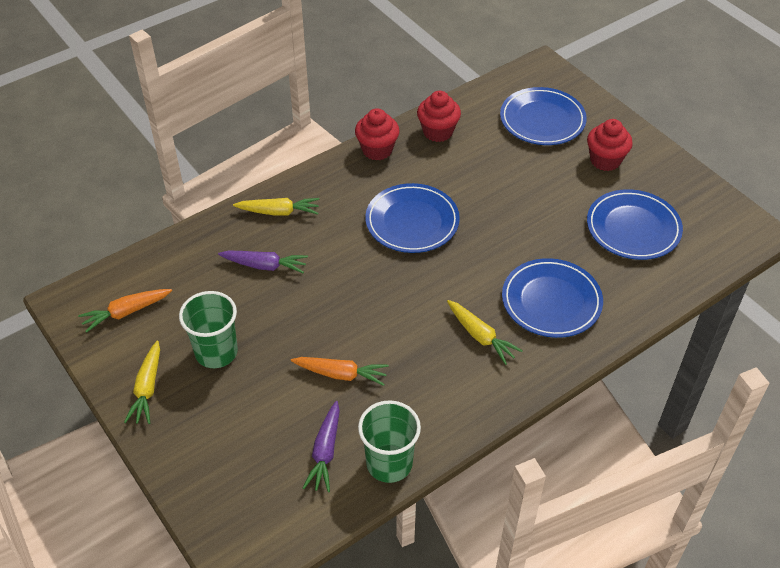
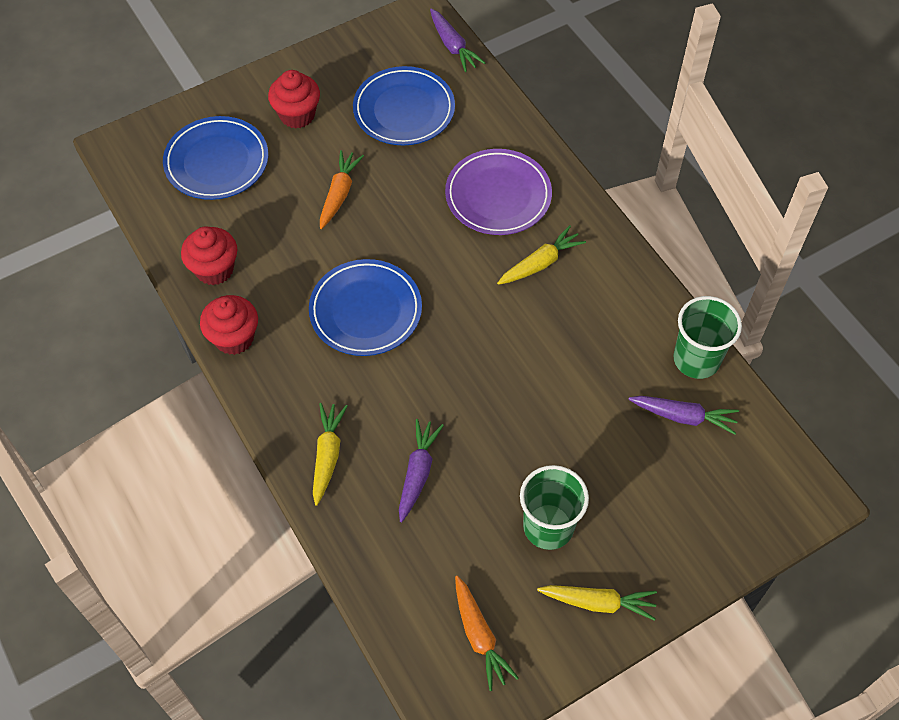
camera: 85 degrees left, 10 degrees up
(341, 374) = (585, 397): orange carrot -> orange carrot (339, 194)
(551, 301) = (498, 195): blue plate -> purple plate
(724, 257) = (453, 46): none -> purple carrot

